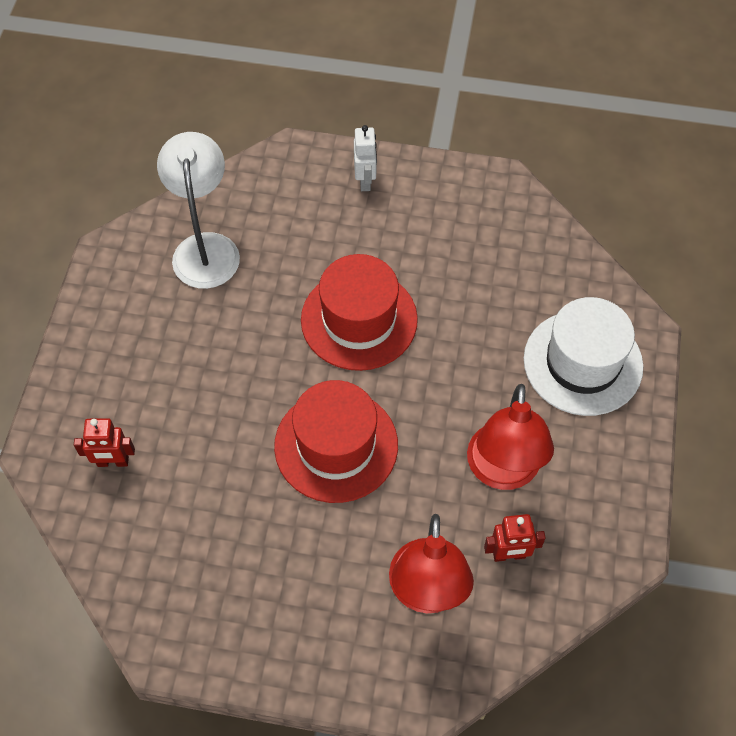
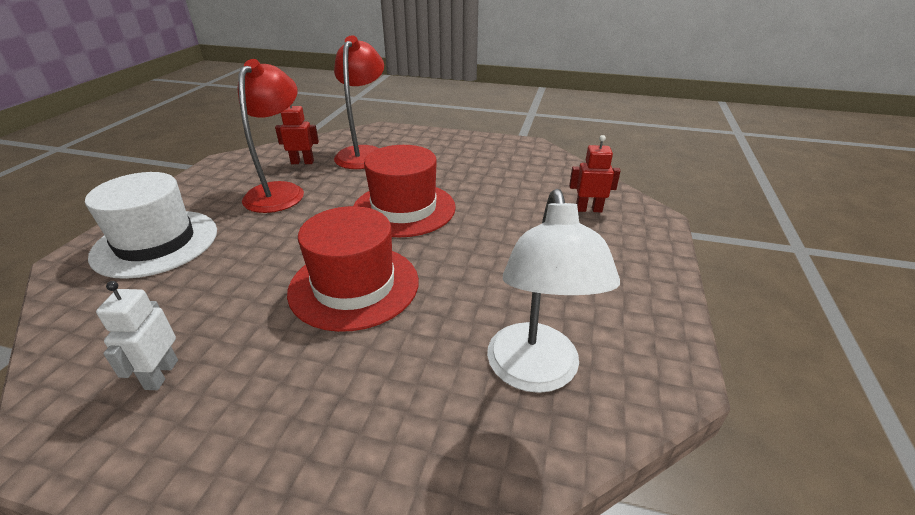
camera: 175 degrees left, 25 degrees down
(365, 180) = (271, 465): white robot -> white robot (161, 374)

